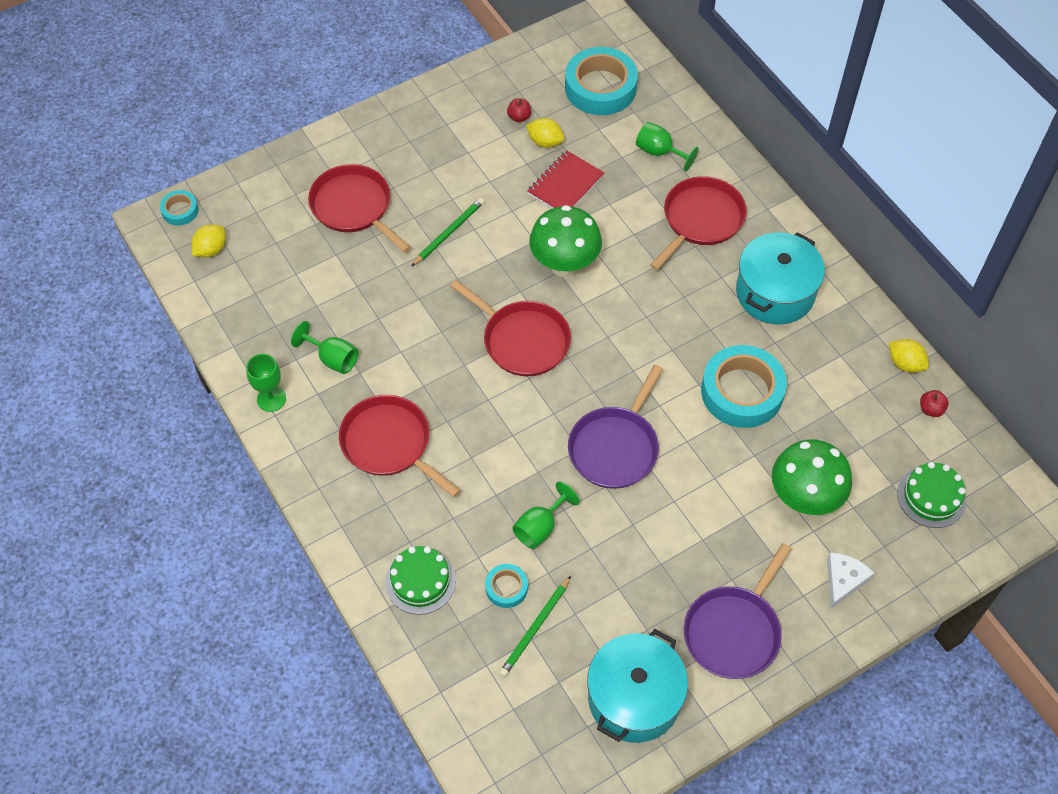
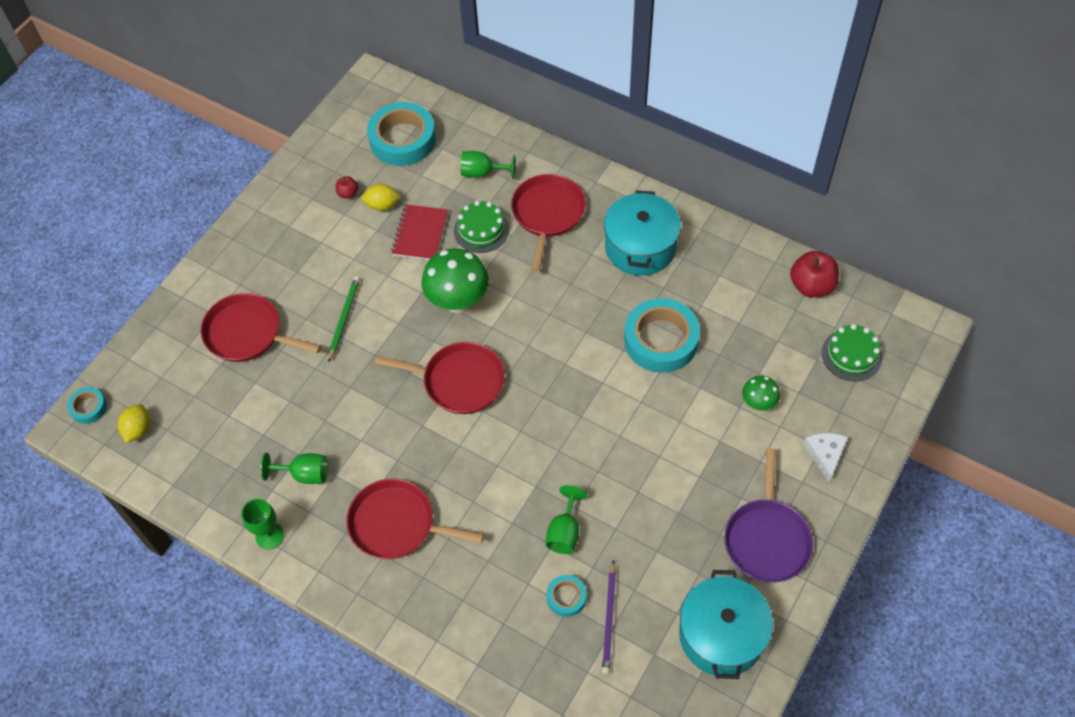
camera: 25 degrees left, 0 degrees up
(420, 581) = (491, 629): green cake -> green cake (481, 230)
(535, 628) = (609, 619): green pencil -> purple pencil
(615, 447) = (587, 434): purple pan -> none
(804, 498) = (758, 403): green mushroom -> green mushroom, size x0.53
(905, 364) = (772, 259): yellow lemon -> none
(931, 409) = (811, 286): red apple -> red apple, size x1.96

